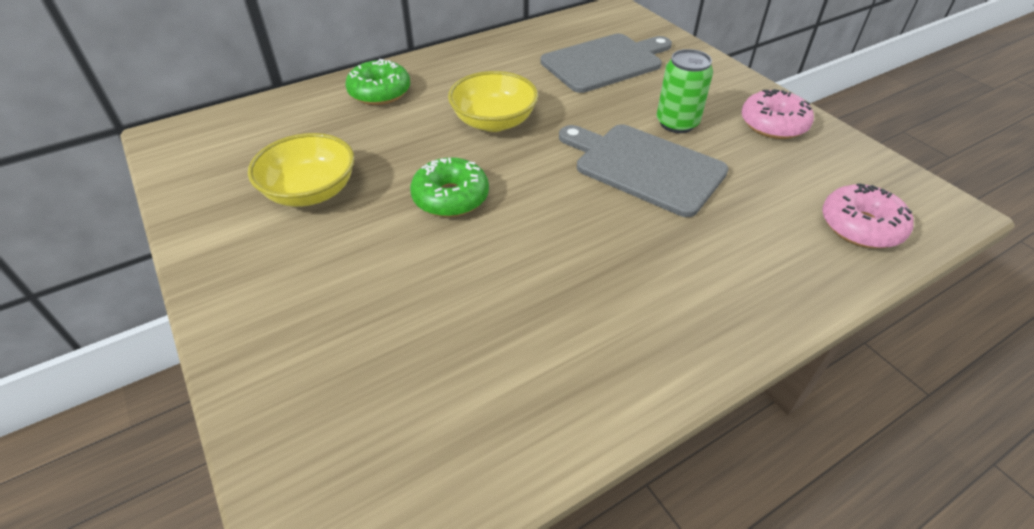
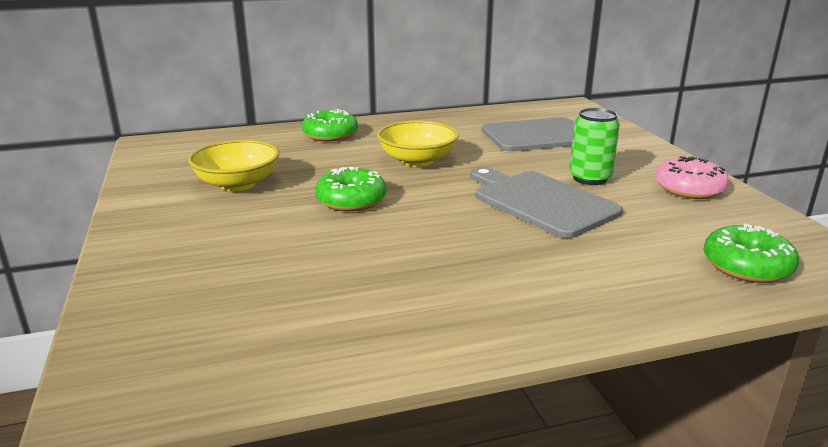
camera: 15 degrees right, 20 degrees down
(861, 226) = (746, 266): pink donut -> green donut

